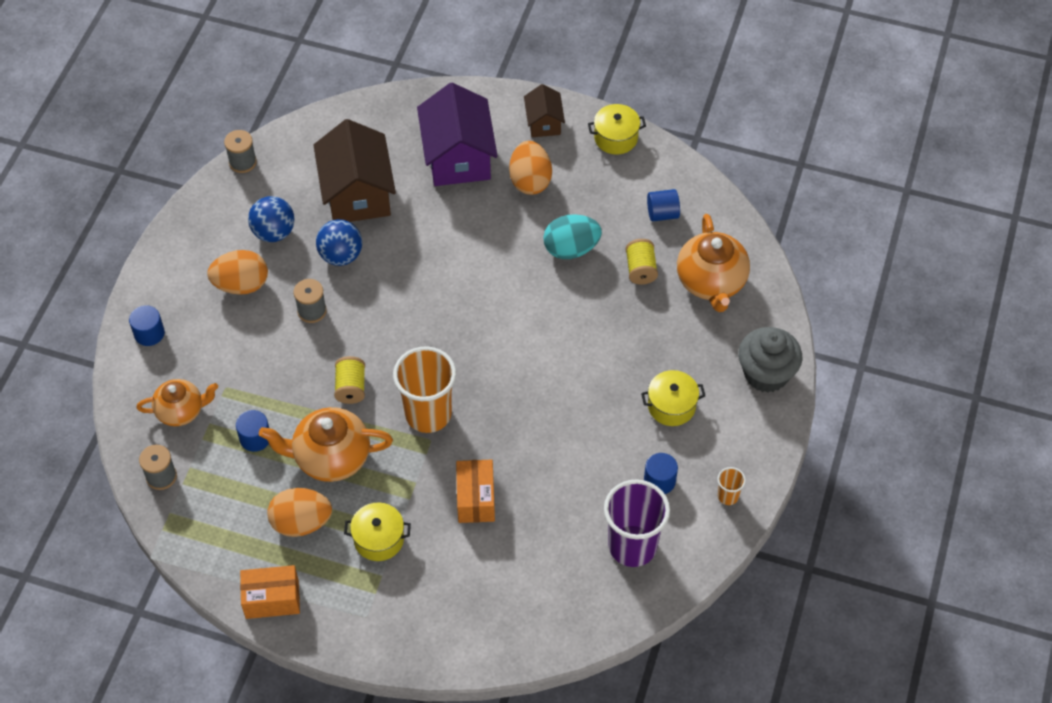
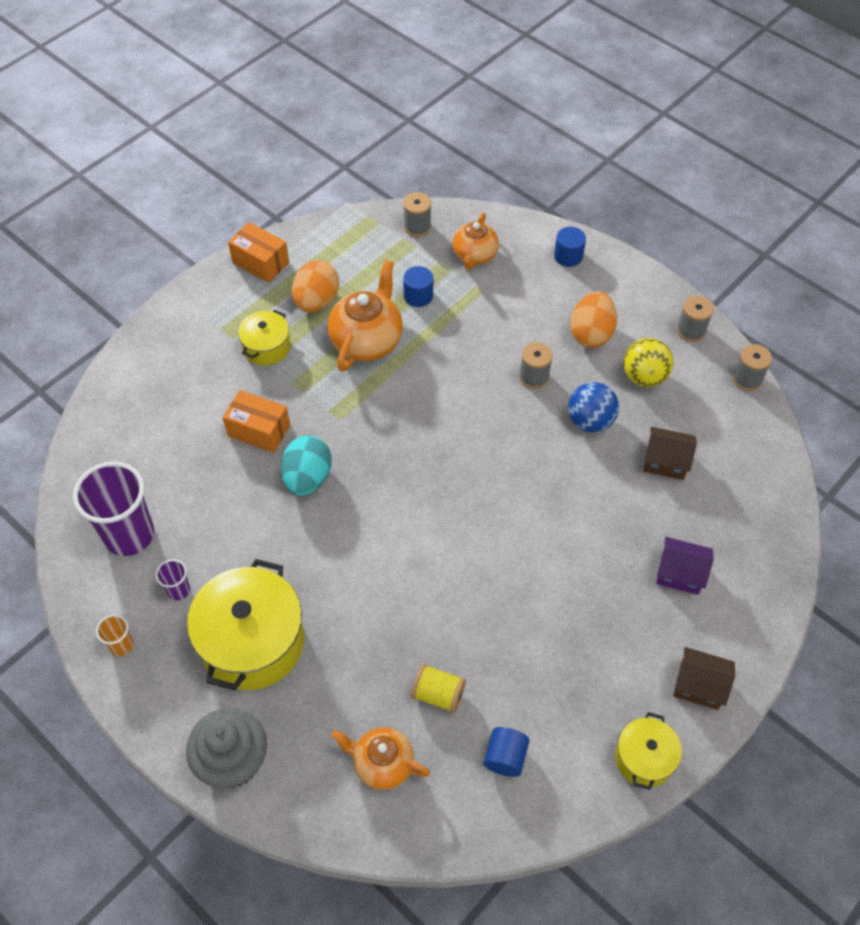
camera: 115 degrees right, 0 degrees up
(204, 214) = (691, 331): none -> grey spool
(272, 599) = (261, 262): orange box -> orange box turned 75 degrees counterclockwise
(274, 232) = (644, 377): blue ball -> yellow ball
(351, 387) = (431, 378): yellow spool -> none
(357, 193) = (665, 461): brown house -> brown house, size x0.53
(428, 414) = (368, 427): orange cup -> none
(458, 157) = (680, 573): purple house -> purple house, size x0.53
(530, 181) = (615, 633): orange egg -> none
(571, 249) = (500, 634): turquoise egg -> turquoise egg (307, 478)
(659, 481) = (178, 590): blue cylinder -> purple cup
(671, 406) = (252, 642): yellow pot -> yellow pot, size x1.87
(711, 282) = (382, 764): orange teapot -> orange teapot, size x0.65

